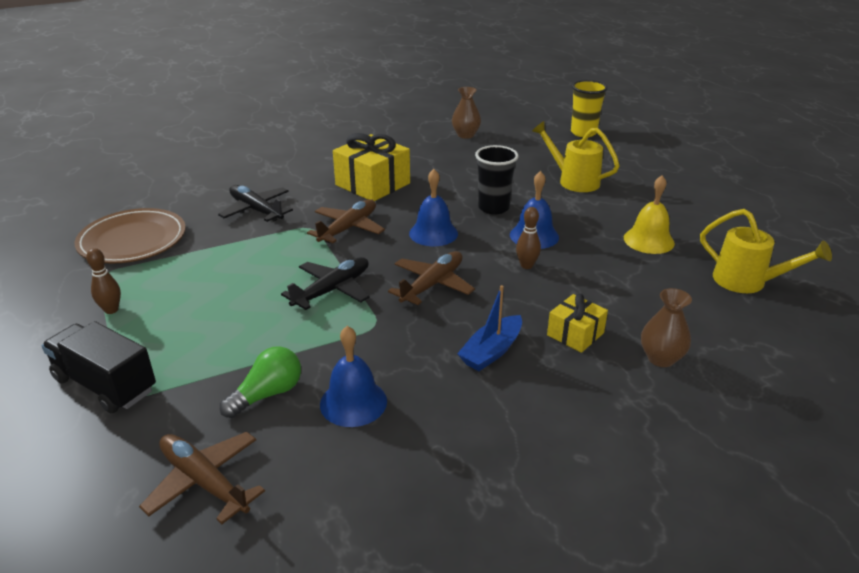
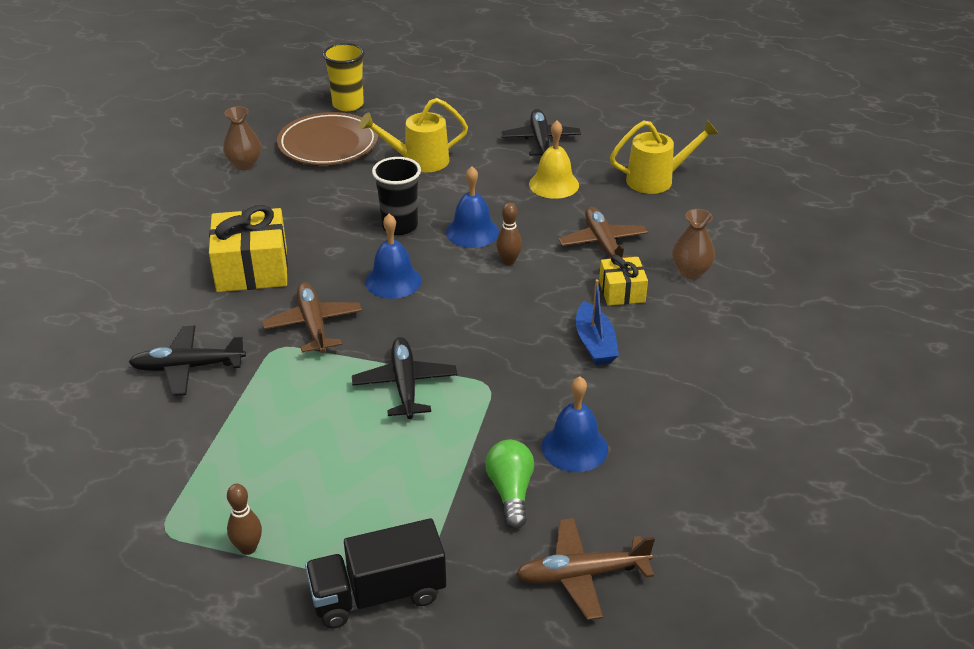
camera: 50 degrees left, 5 degrees up
(133, 241) = (121, 484): brown plate -> brown plate (328, 144)
(432, 285) = (471, 325): brown plane -> brown plane (603, 245)
(687, 211) = (540, 141): none -> black plane

